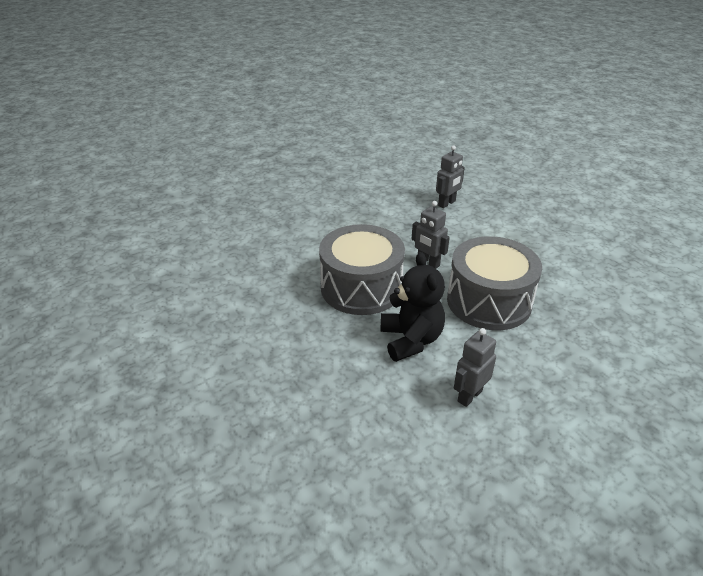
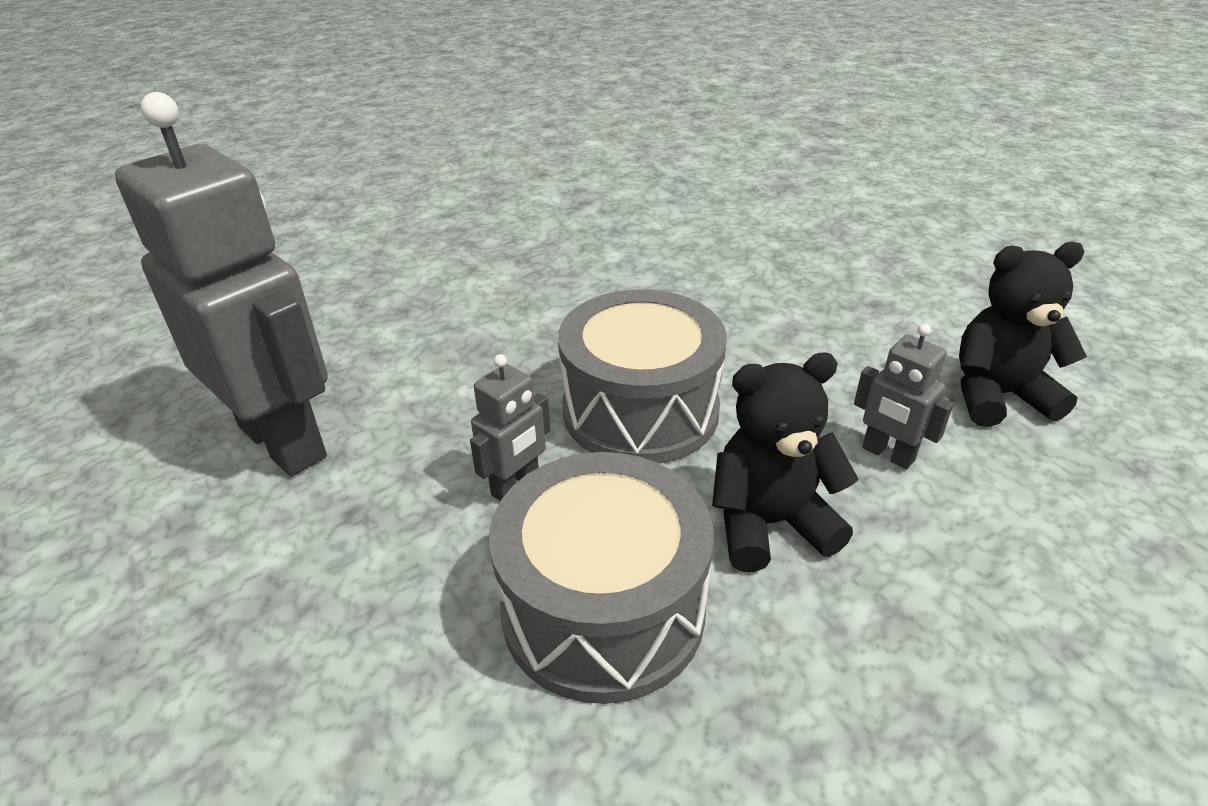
camera: 90 degrees left, 0 degrees up
(447, 203) = (284, 441): grey robot -> grey robot, size x2.28
(544, 471) = (997, 395): none -> black teddy bear

